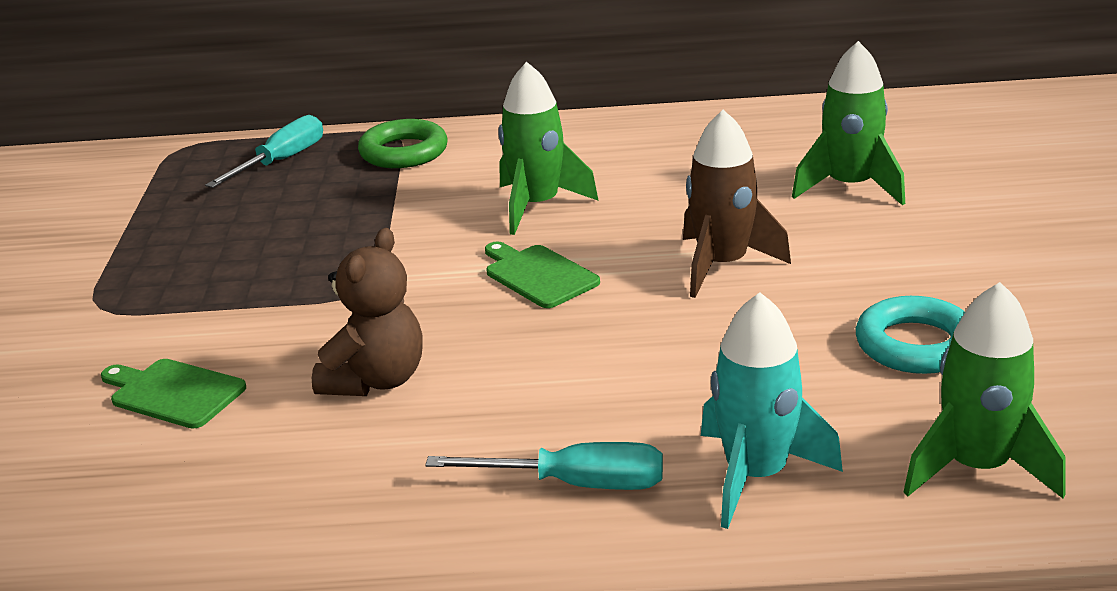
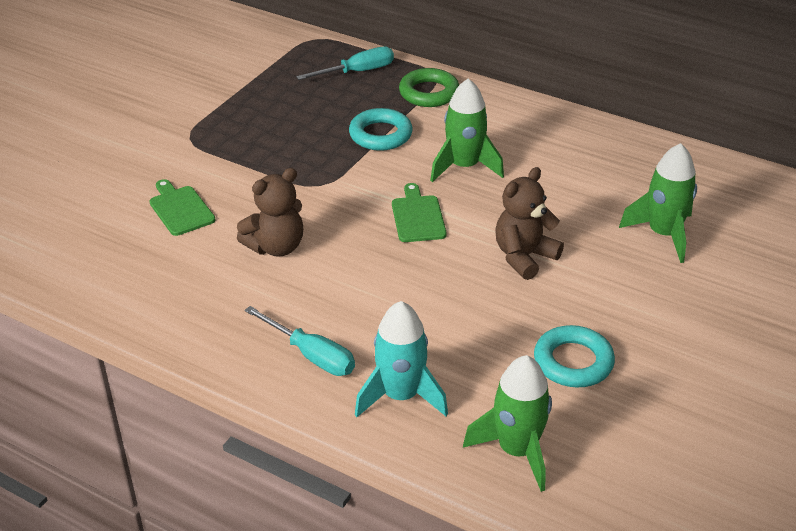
camera: 30 degrees right, 10 degrees up
(387, 211) = (380, 135): none -> turquoise ring
(722, 265) = (524, 257): brown rocket -> brown teddy bear

